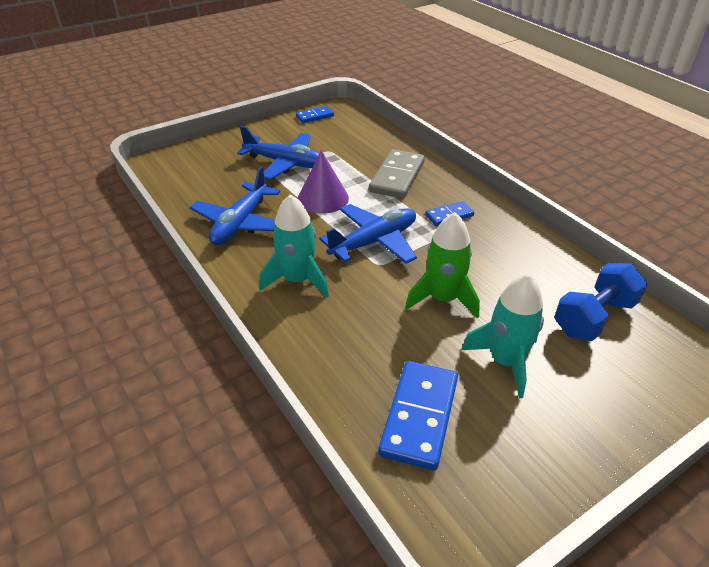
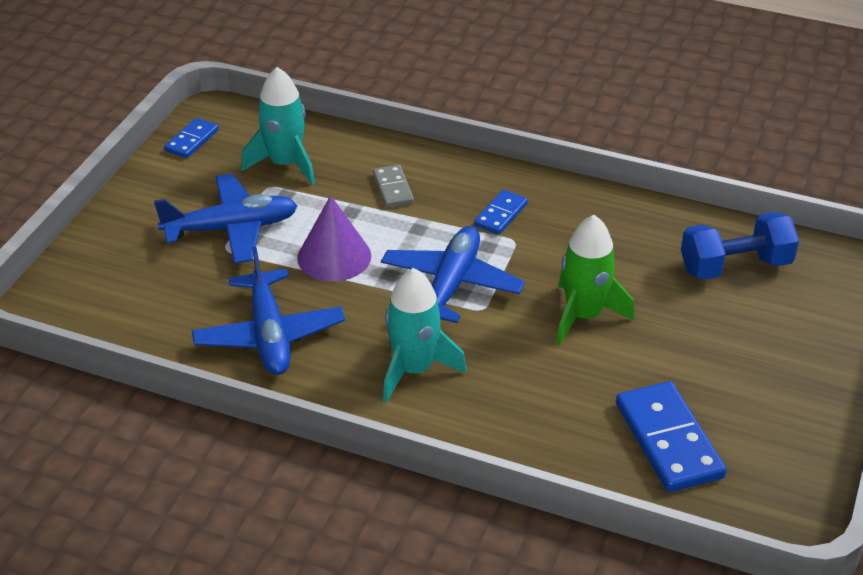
camera: 35 degrees left, 0 degrees up
(397, 177) = (393, 189): grey domino -> grey domino, size x0.55
(505, 361) = (696, 350): turquoise rocket -> turquoise rocket (285, 164)
(594, 317) = (735, 266): blue dumbbell -> blue dumbbell turned 60 degrees clockwise

